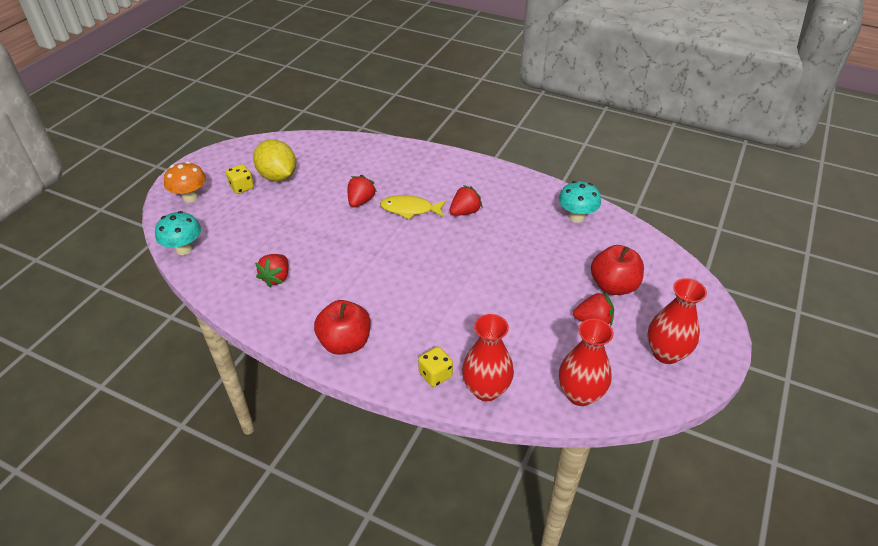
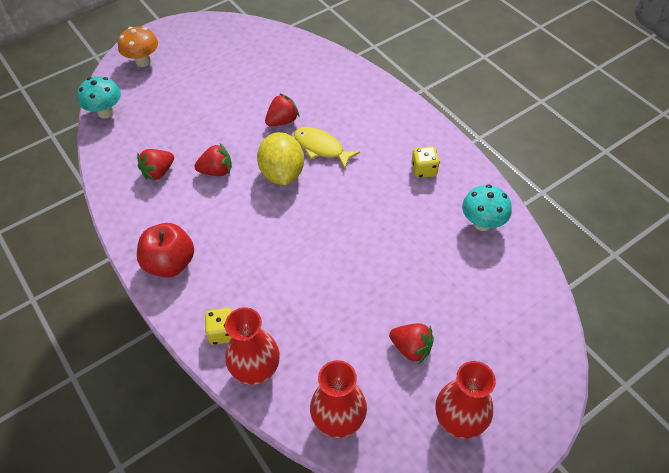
camera: 30 degrees right, 10 degrees up
(242, 187) = (191, 67): yellow dice -> yellow dice (424, 170)
(278, 176) = (228, 66): yellow lemon -> yellow lemon (282, 173)
(465, 212) = (372, 171): red strawberry -> red strawberry (216, 171)
(613, 286) = (462, 319): red apple -> none

